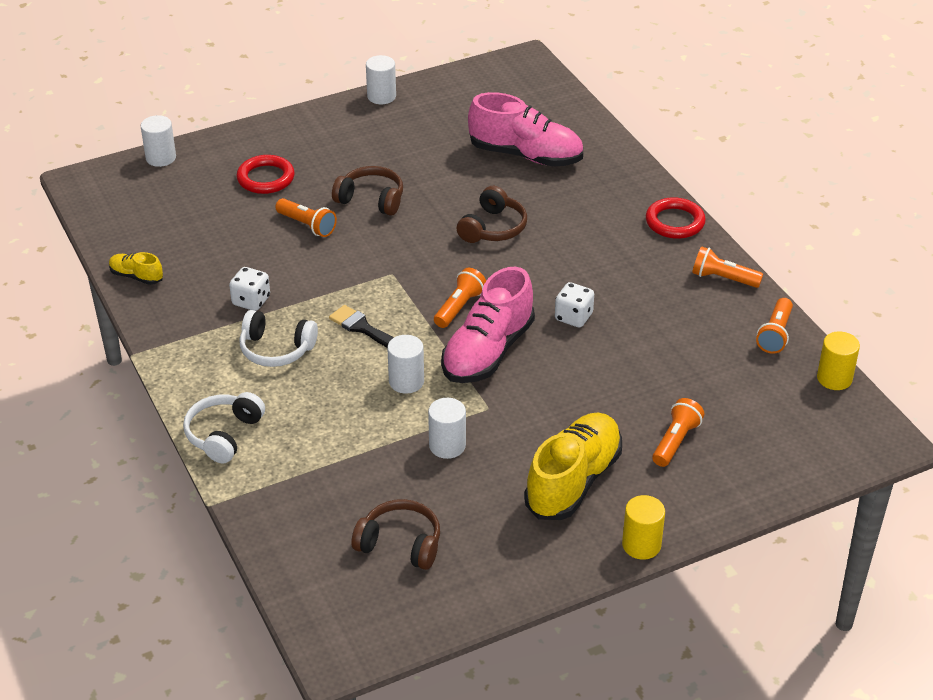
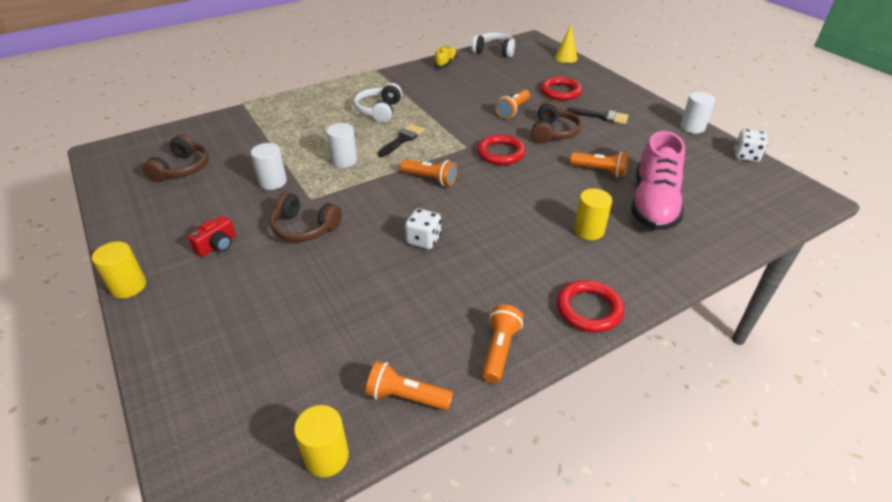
camera: 85 degrees right, 0 degrees up
(161, 158) = (566, 58): white cylinder -> yellow cone
(223, 434) = (301, 101): white headphones -> white headphones (494, 51)
(251, 301) = (427, 98): white dice -> white dice (746, 156)
(341, 156) = (602, 116): none -> black brush
(411, 246) = (501, 153): none -> red ring
(487, 352) = (376, 195): pink shoe -> none
(493, 228) = (537, 190): brown headphones -> brown headphones (304, 228)
(565, 204) = (588, 230): none -> yellow cylinder
(573, 481) = (217, 245): yellow shoe -> red camera
(675, 441) = (249, 309): orange flashlight -> orange flashlight (599, 171)

